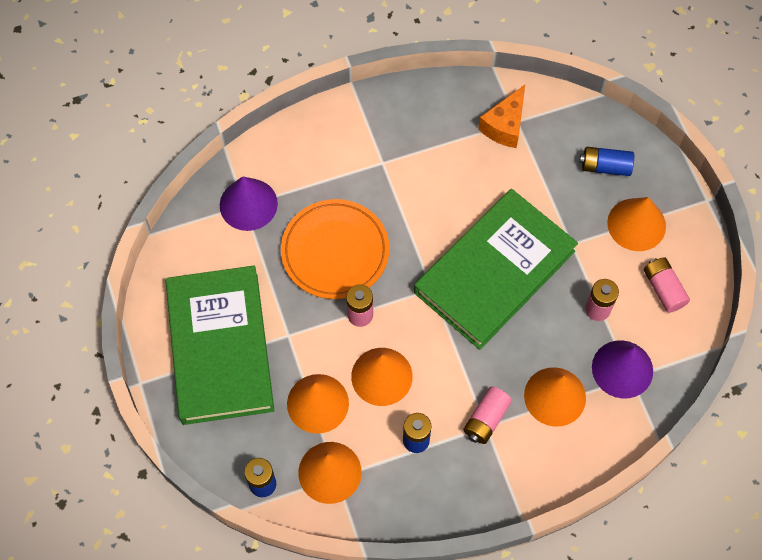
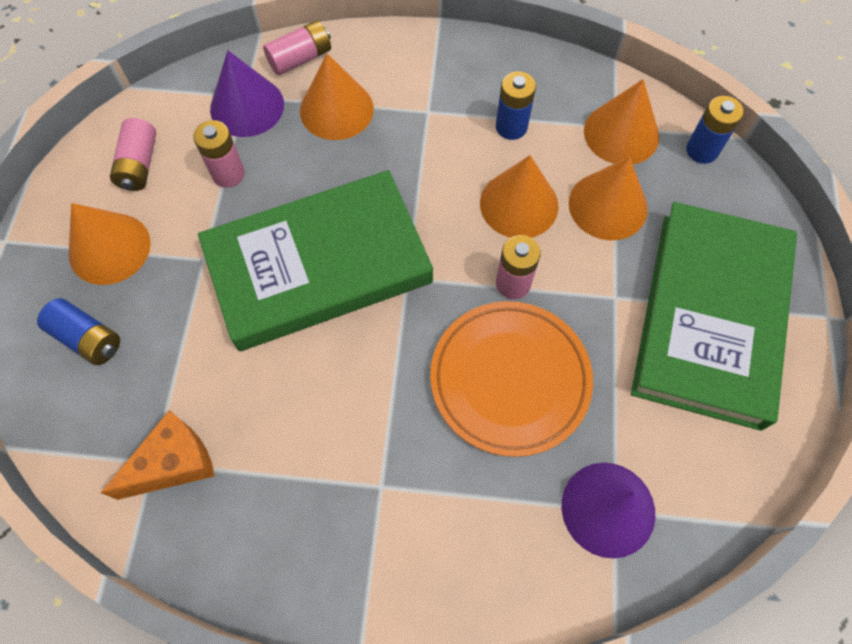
camera: 155 degrees left, 0 degrees up
(486, 419) = (423, 117): pink battery -> pink battery (300, 58)

